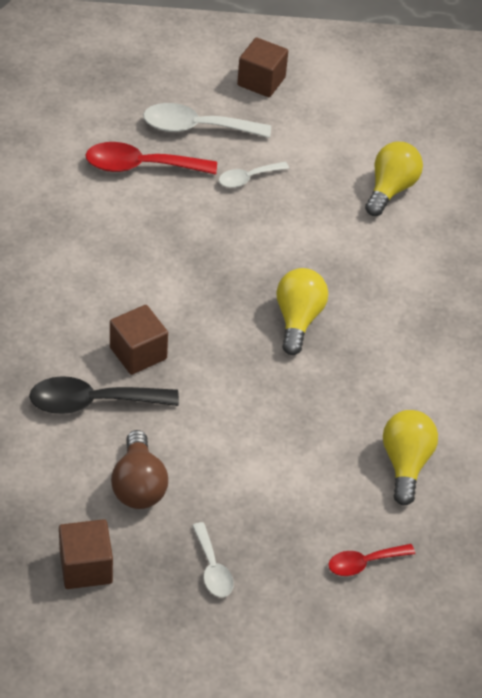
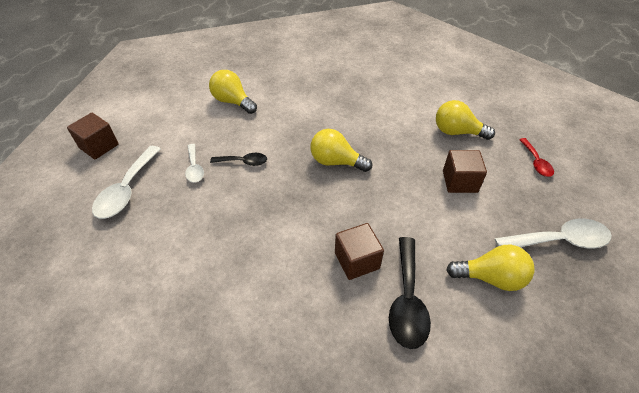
camera: 75 degrees left, 0 degrees up
(86, 567) = (578, 326): brown cube -> brown cube (459, 181)
(138, 485) = (491, 277): brown light bulb -> yellow light bulb
(140, 166) = (152, 232): red spoon -> none
(212, 568) = (559, 240): white spoon -> white spoon, size x1.72
(271, 223) = (243, 162): none -> black spoon

